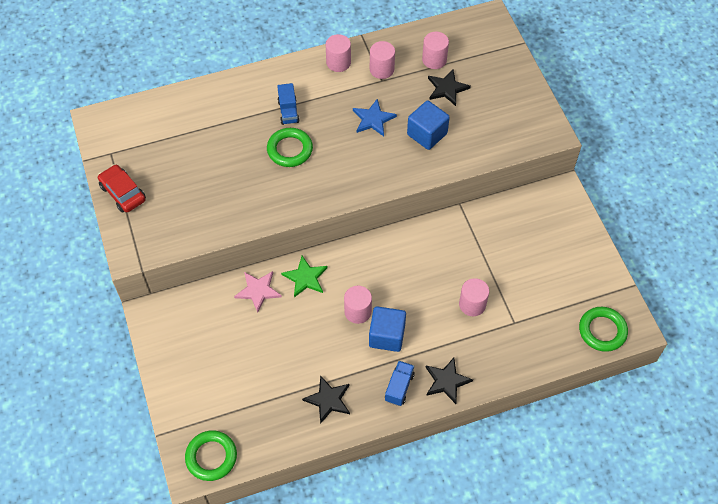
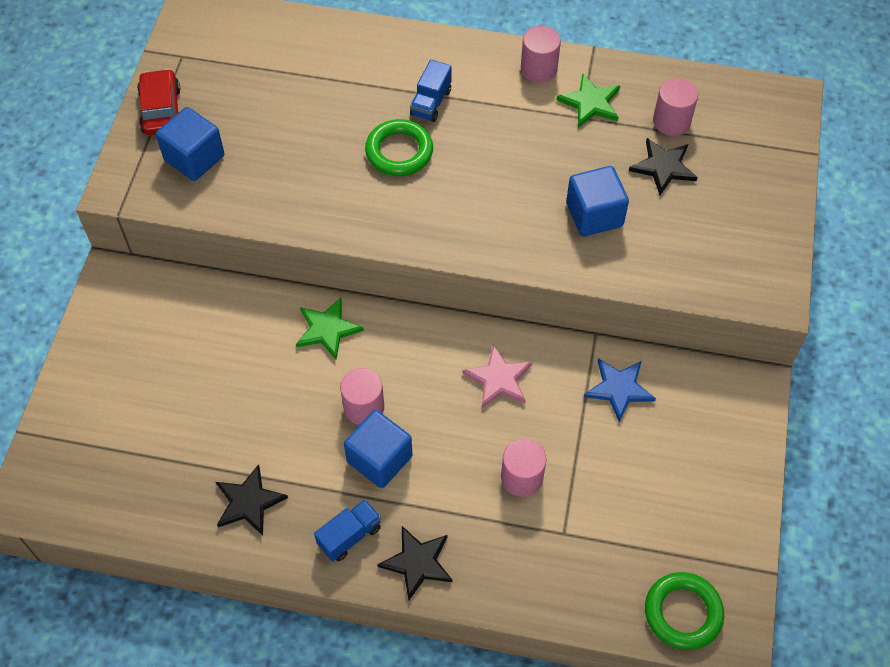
camera: 30 degrees right, 0 degrees up
(166, 212) = (194, 158): none -> blue cube
(211, 457) = (60, 494): green ring -> none
(258, 290) = (258, 316): pink star -> pink star (499, 379)
(373, 119) = (534, 162): blue star -> blue star (619, 389)
(381, 69) = (590, 103): pink cylinder -> green star

